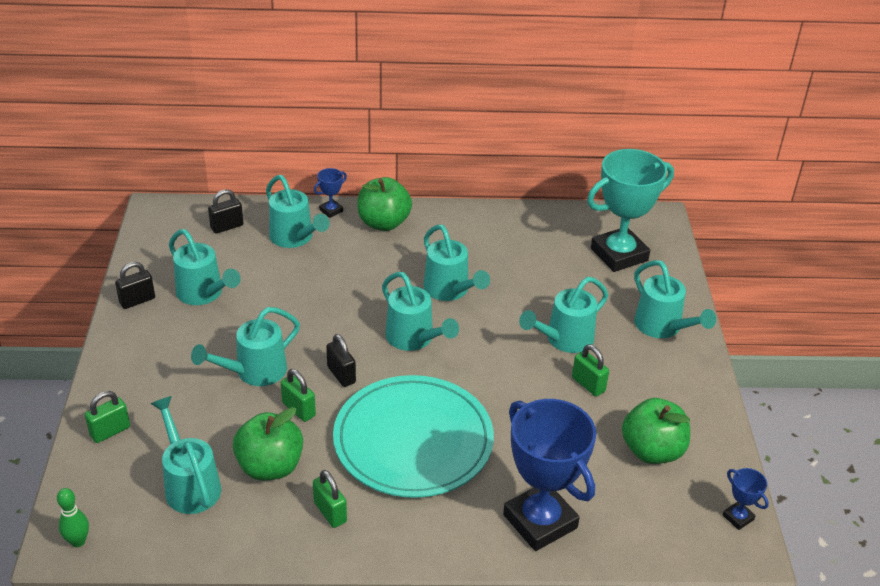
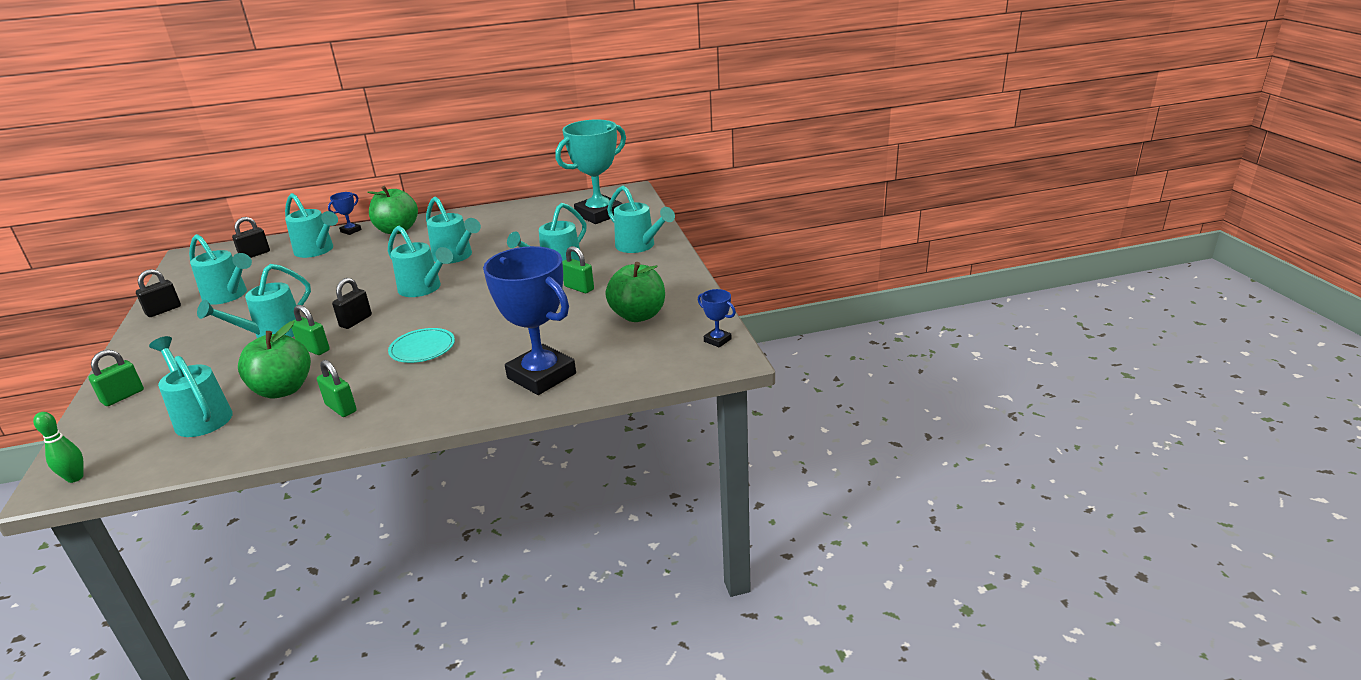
camera: 10 degrees left, 10 degrees down
(341, 375) = (356, 321): black padlock -> black padlock turned 75 degrees clockwise
(413, 440) = (422, 348): turquoise plate -> turquoise plate, size x0.44

